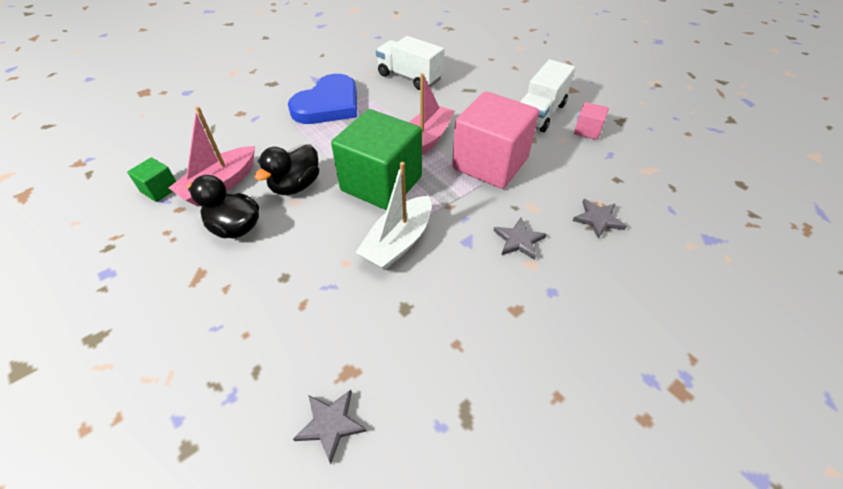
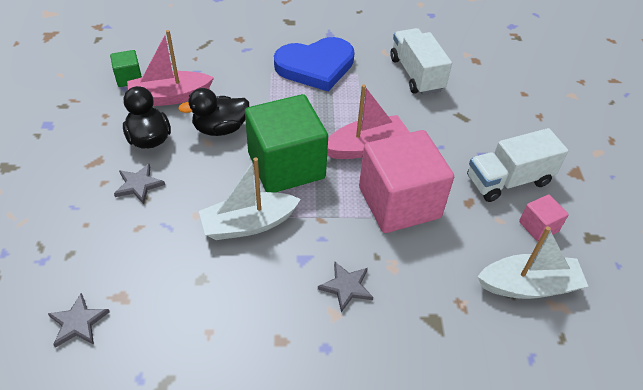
camera: 35 degrees right, 0 degrees up
(598, 219) = (441, 317): grey star -> grey star (139, 185)
(621, 168) = (528, 286): none -> white boat

